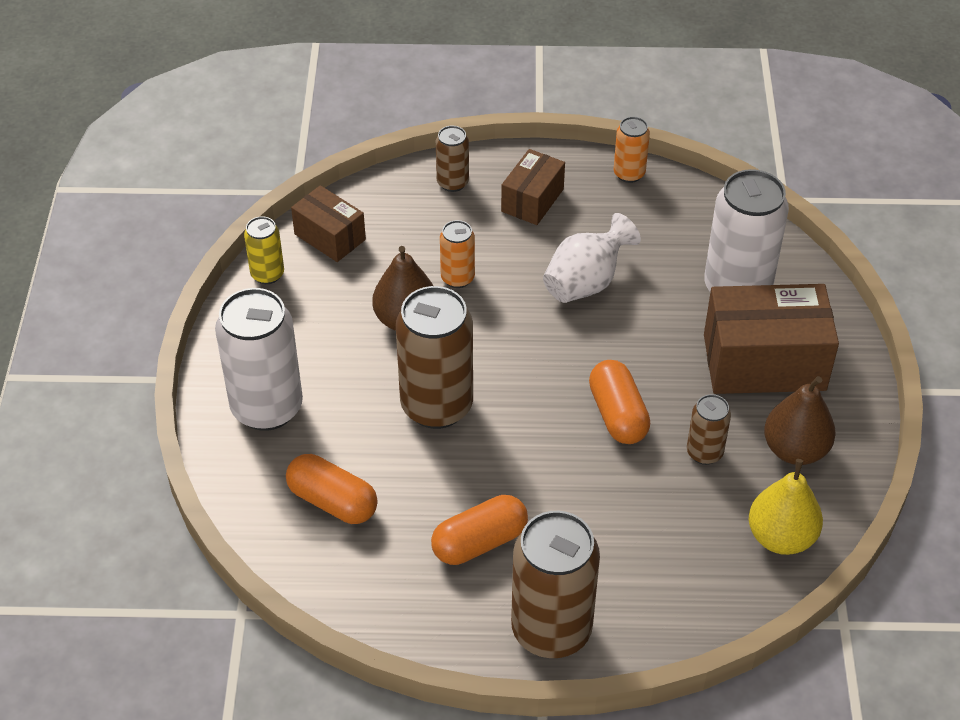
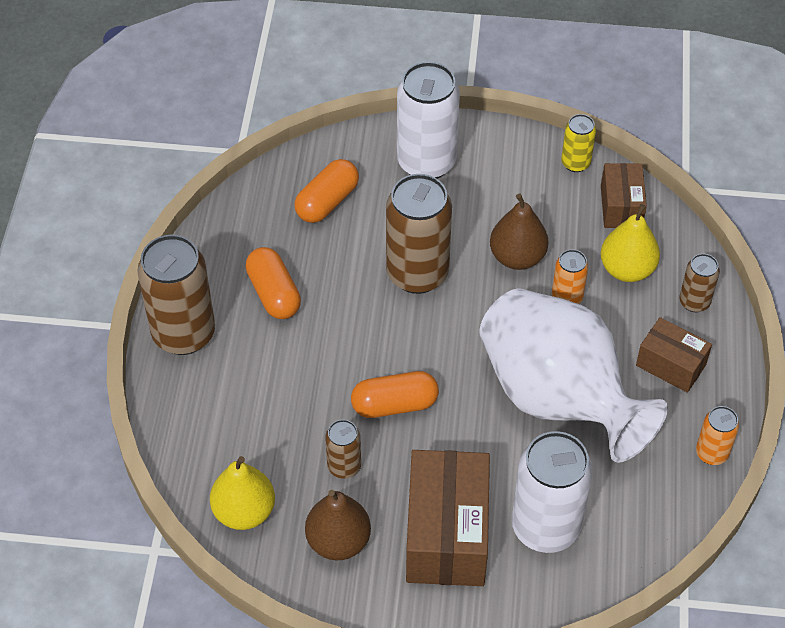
camera: 95 degrees right, 5 degrees up
(329, 237) = (621, 206): brown box -> brown box turned 45 degrees counterclockwise
(415, 232) = (627, 269): none -> yellow pear
(586, 283) = (557, 398): white vase -> white vase, size x1.96

